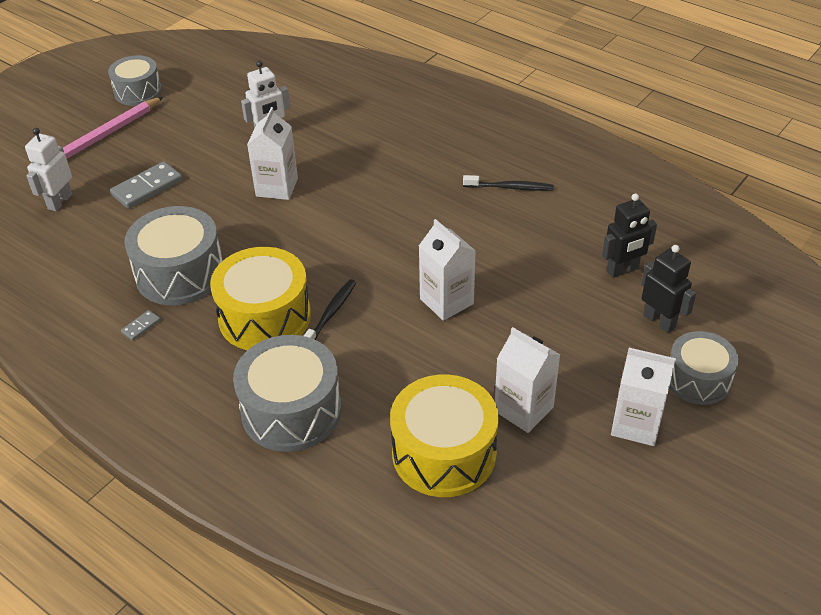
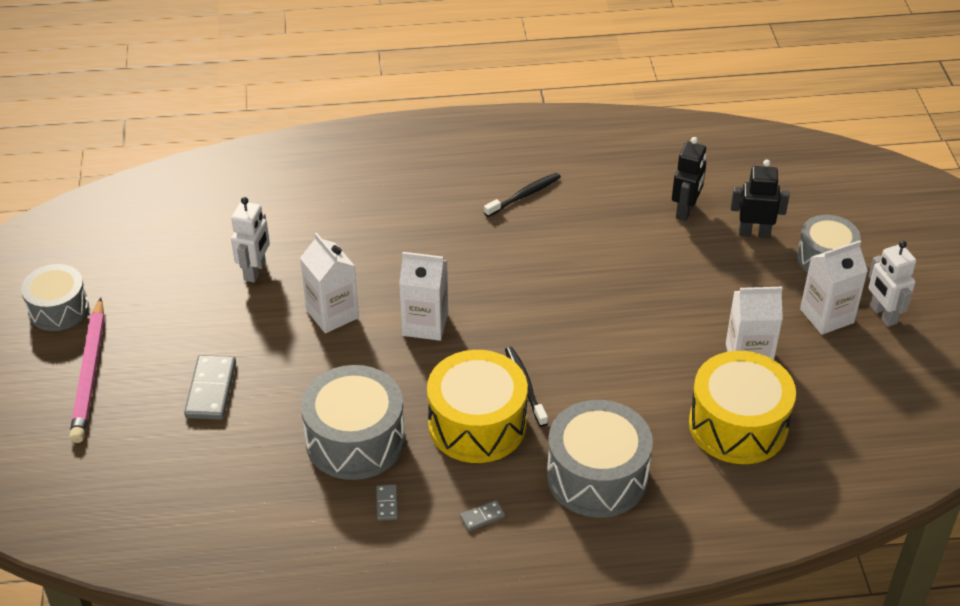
camera: 45 degrees left, 0 degrees up
(59, 202) = (142, 457): white robot -> white robot (883, 315)
(182, 379) = (482, 517): none -> grey domino
(446, 301) = (596, 316): white carton -> white carton (425, 324)

